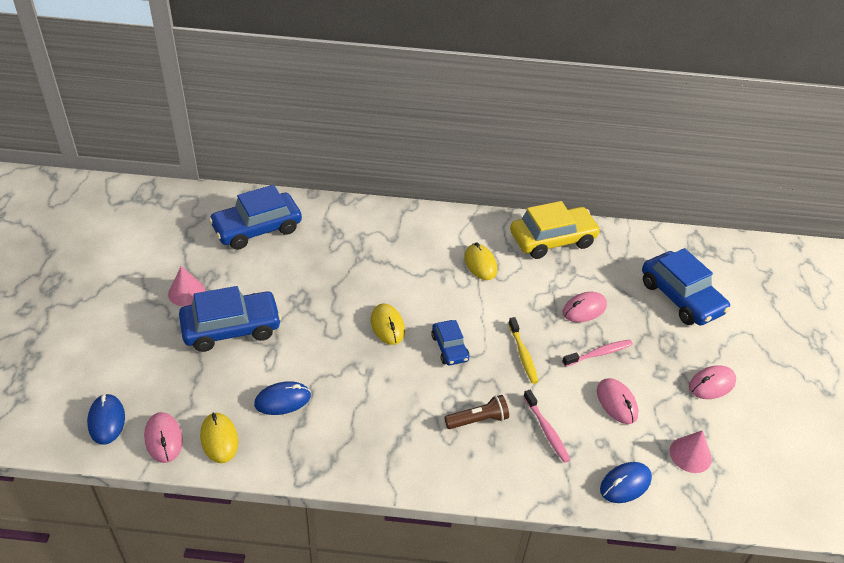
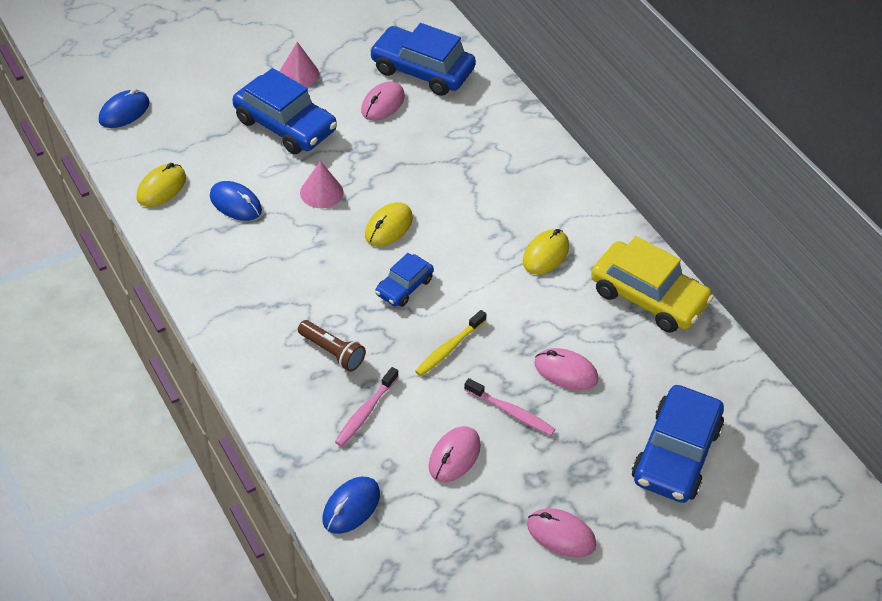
camera: 55 degrees right, 5 degrees up
(163, 439) = (134, 155): pink mouse -> pink mouse (382, 104)
(625, 484) = (351, 507): blue mouse -> blue mouse turned 75 degrees counterclockwise
(690, 454) = (438, 551): pink cone -> pink cone (321, 192)

